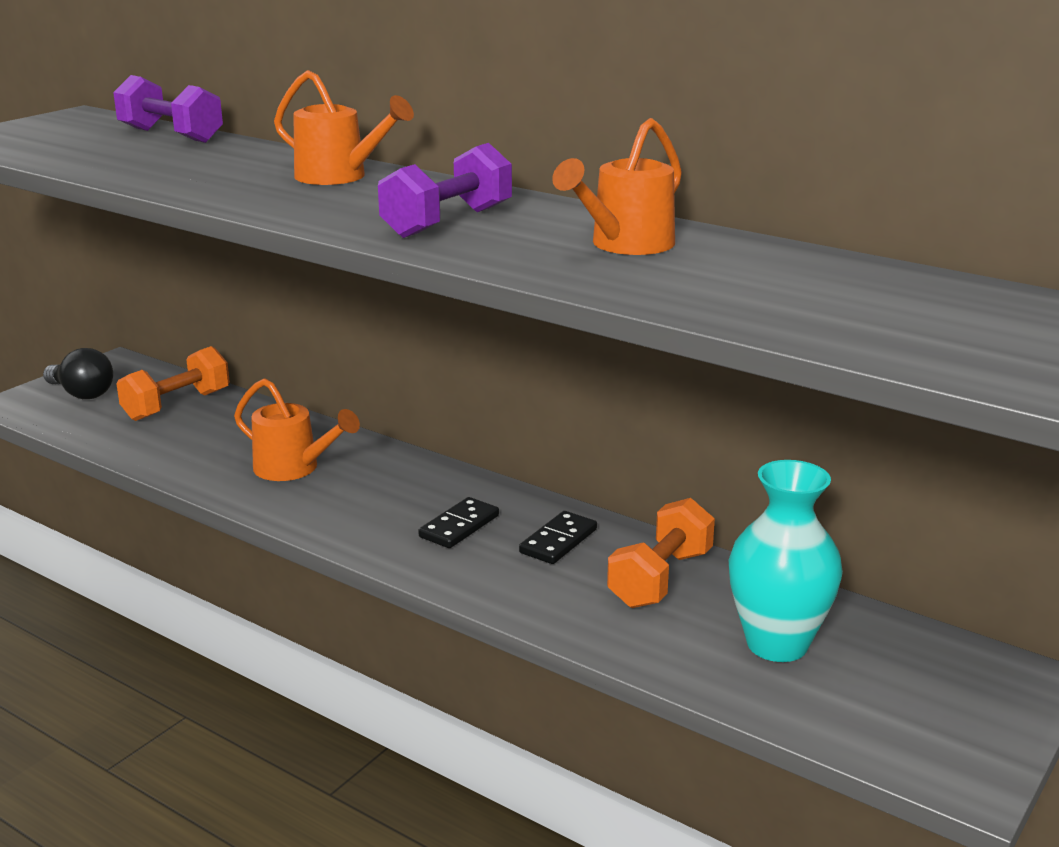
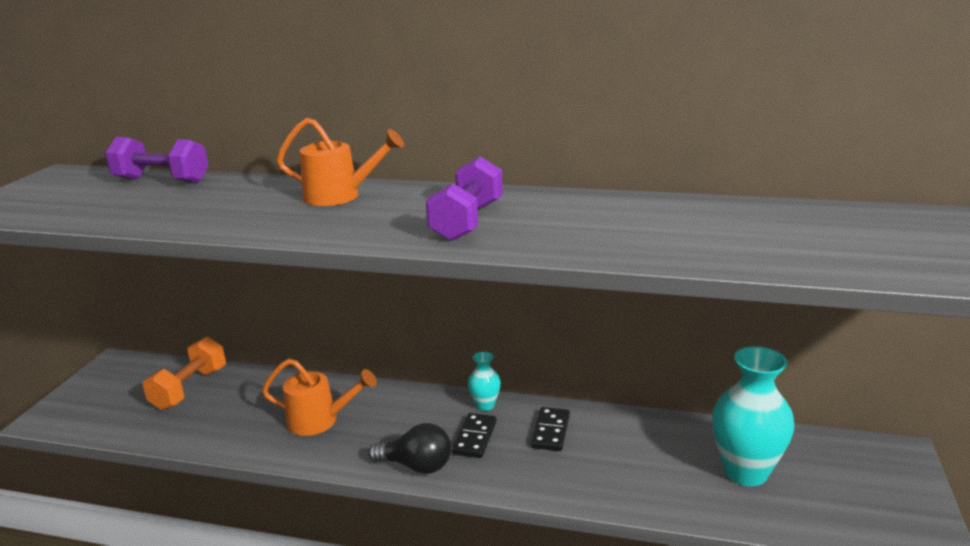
camera: 20 degrees left, 0 degrees up
(82, 394) = (101, 396): black light bulb -> black light bulb (416, 466)
(500, 495) = (485, 405): none -> turquoise vase
(625, 245) = (612, 218): orange watering can -> none
(660, 579) = (638, 442): orange dumbbell -> none

